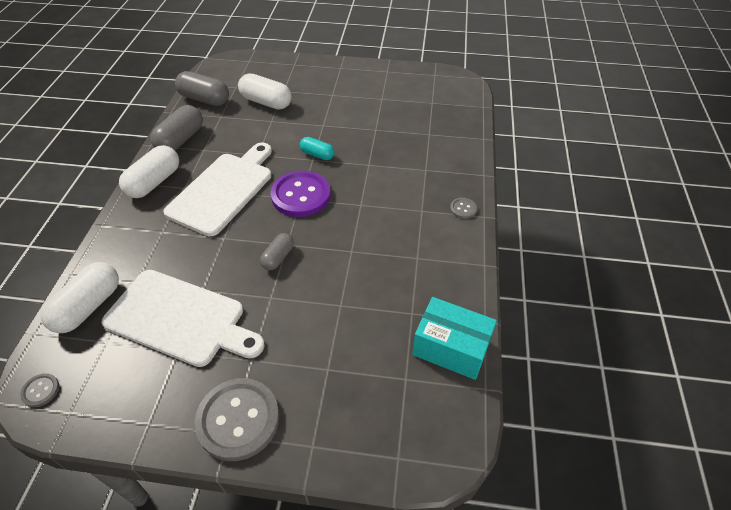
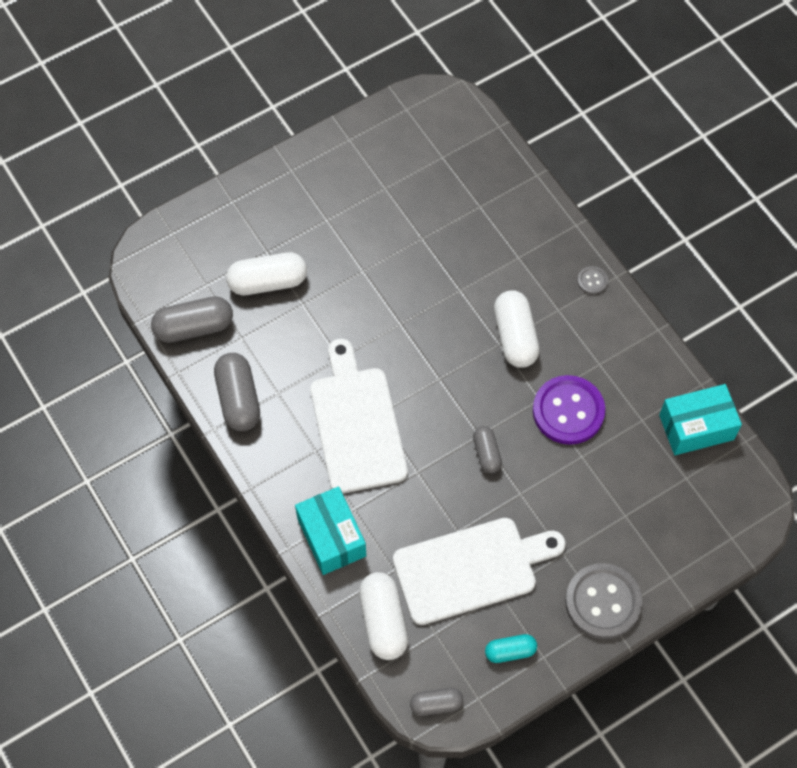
camera: 40 degrees left, 15 degrees up
(40, 391) = (436, 704): grey button -> grey capsule
(129, 236) = (331, 537): none -> turquoise box
(154, 182) = (278, 467): white capsule -> white capsule (515, 336)
(301, 195) = (436, 374): purple button -> purple button (568, 411)
(317, 155) = (399, 314): turquoise capsule -> turquoise capsule (510, 651)

